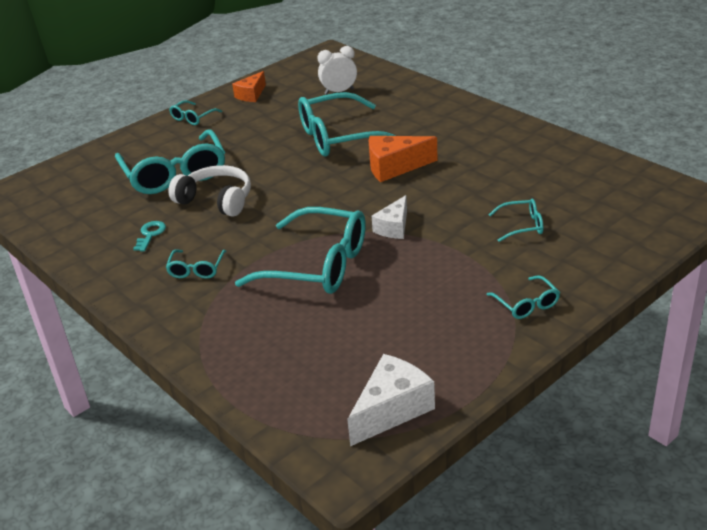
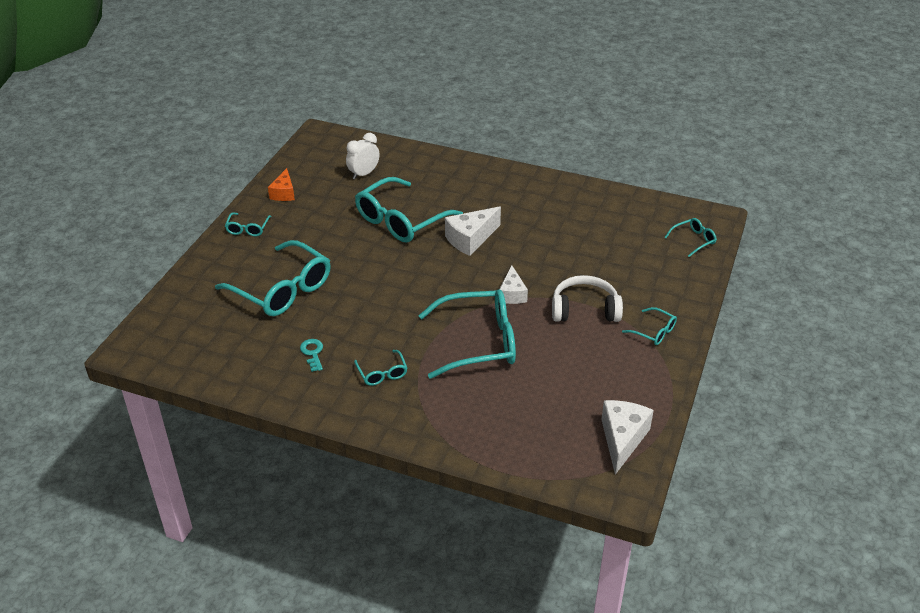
camera: 30 degrees left, 5 degrees up
(216, 200) = (344, 306): white headphones -> white headphones (584, 309)
(394, 167) = (470, 239): orange cheese -> white cheese
(522, 226) = (606, 268): turquoise glasses -> turquoise glasses (693, 240)

